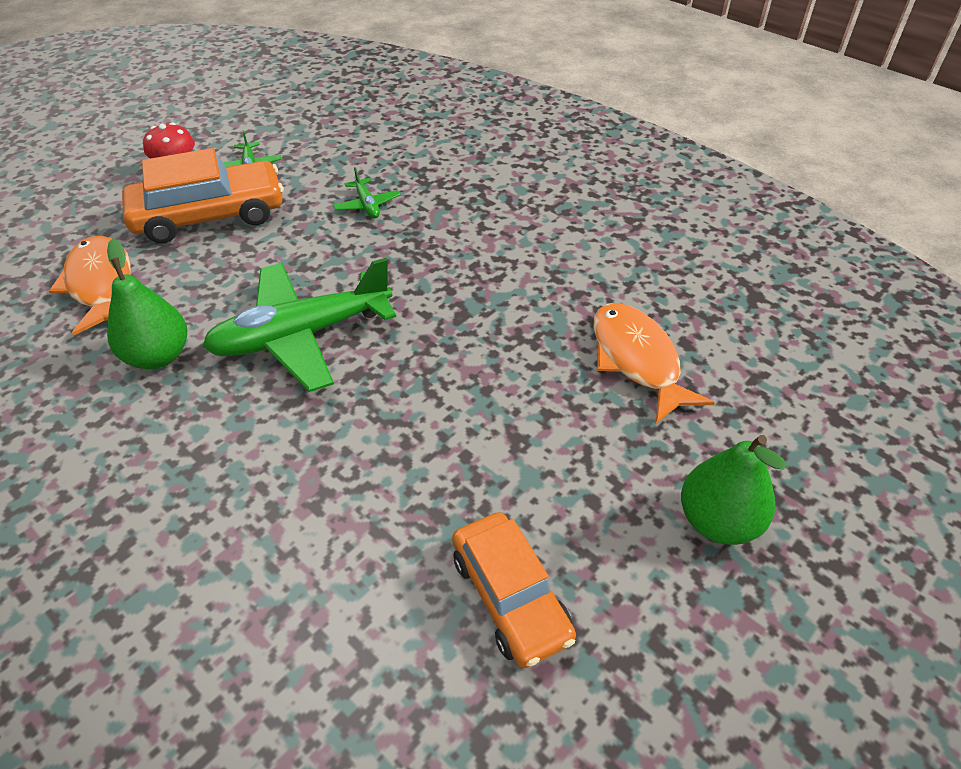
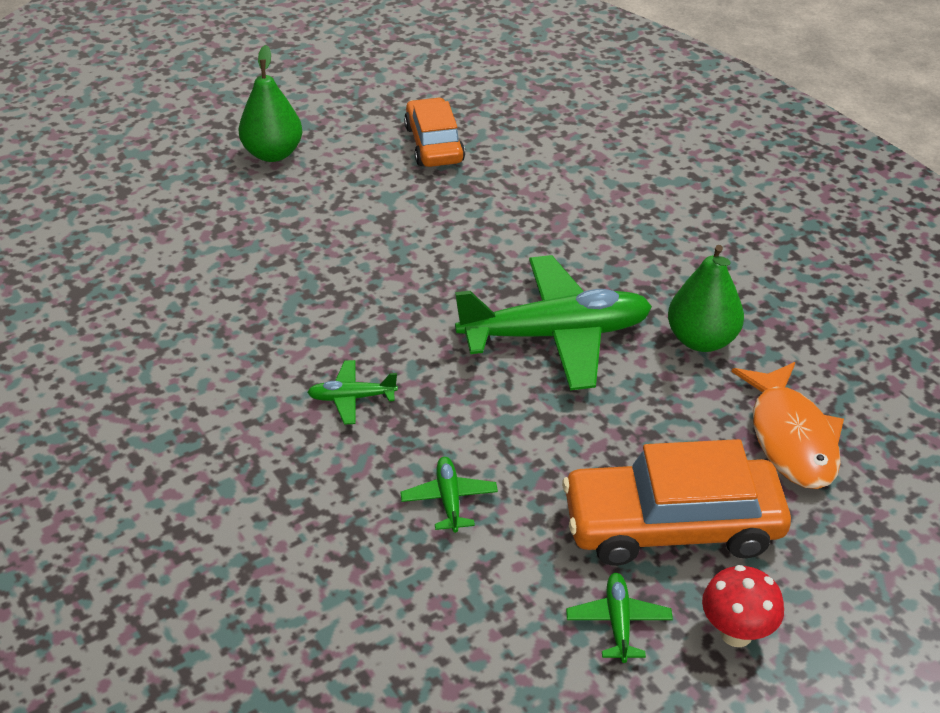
camera: 165 degrees left, 5 degrees down
(463, 254) = (352, 398): none -> green plane
(637, 360) = (245, 257): orange fish -> none

